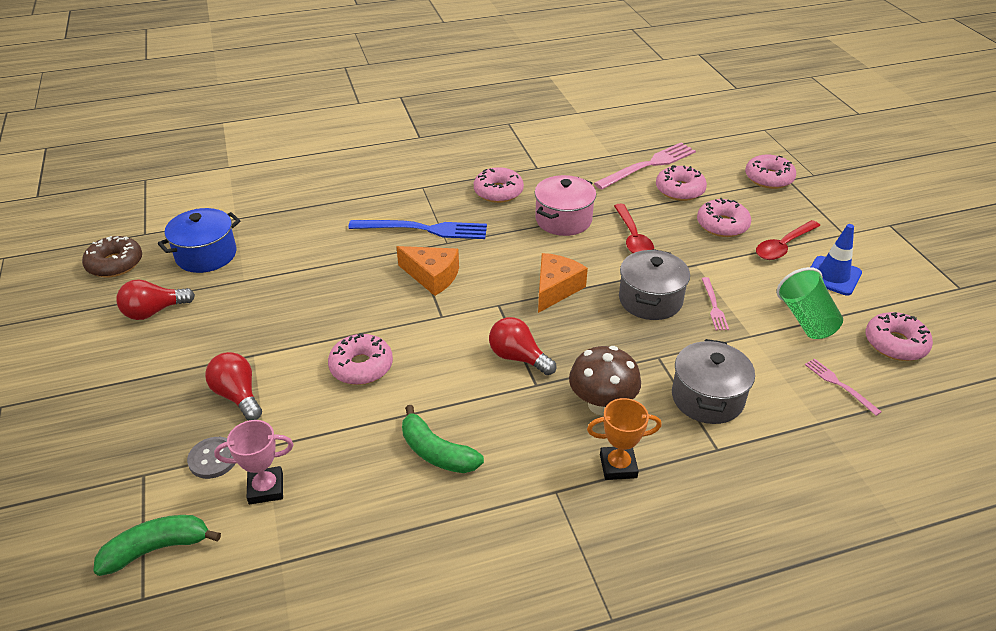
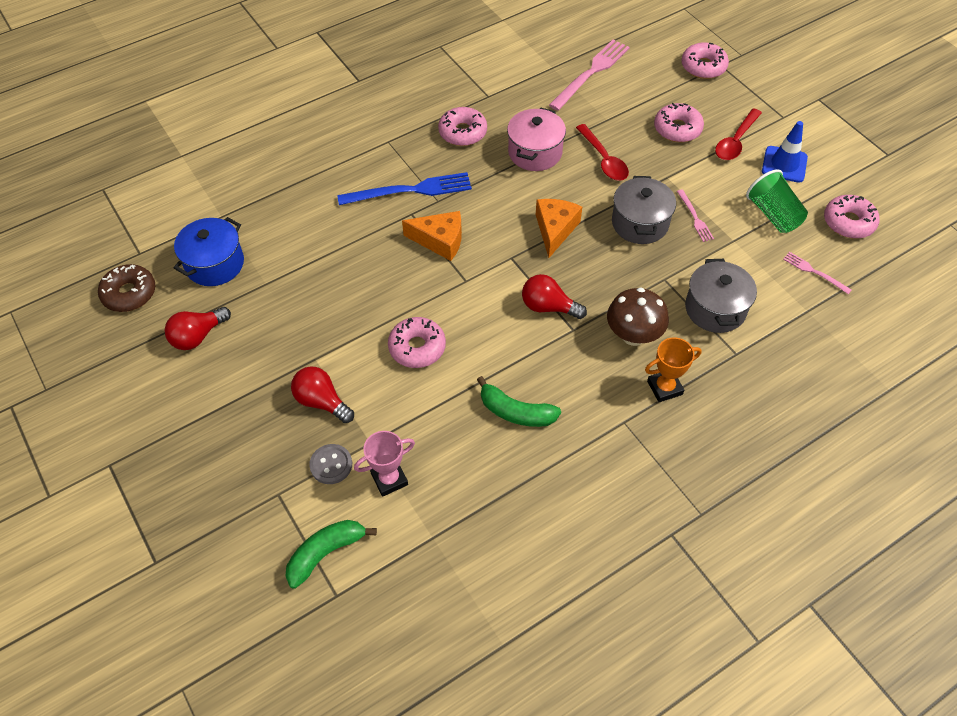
camera: 15 degrees left, 15 degrees up
(679, 190) = (628, 96): pink donut -> none

